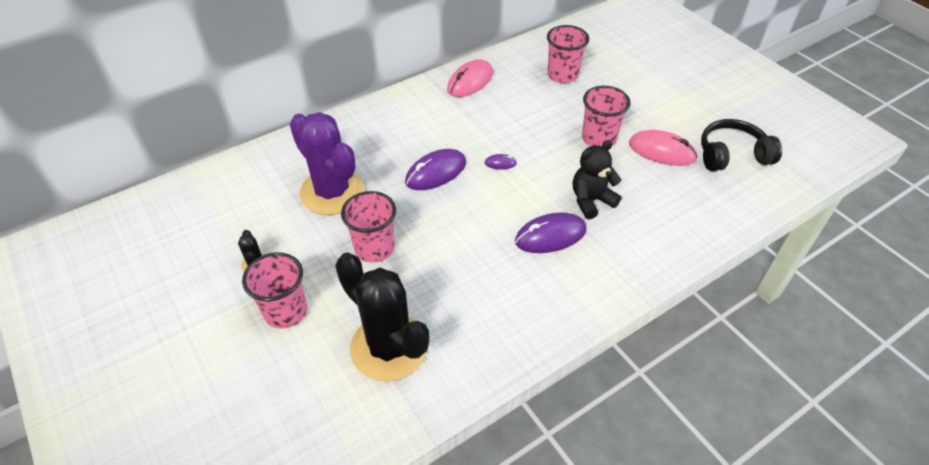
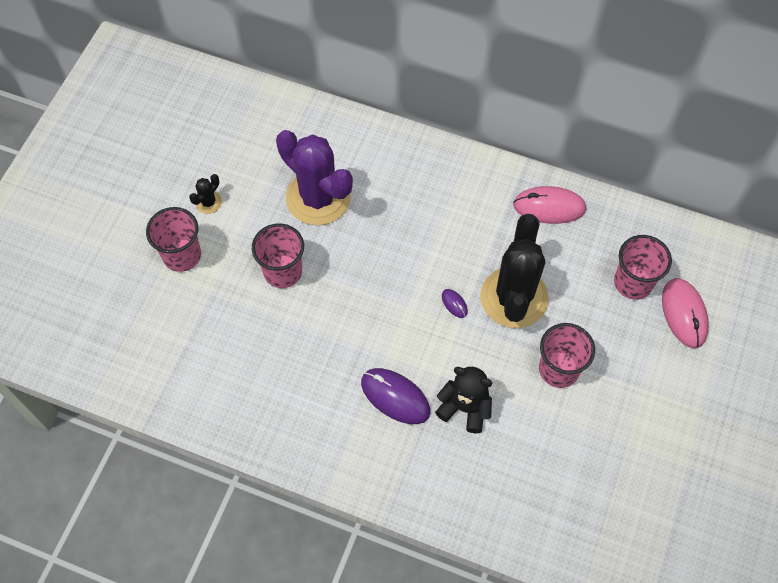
camera: 55 degrees right, 15 degrees up
(332, 192) = (318, 198): purple cactus -> purple cactus turned 60 degrees counterclockwise
(389, 347) = (199, 347): black cactus -> black cactus (514, 297)
(436, 172) = (401, 259): purple mouse -> none
(661, 151) = (586, 437): pink mouse -> pink mouse (684, 314)
(732, 155) = (635, 507): black headphones -> none

